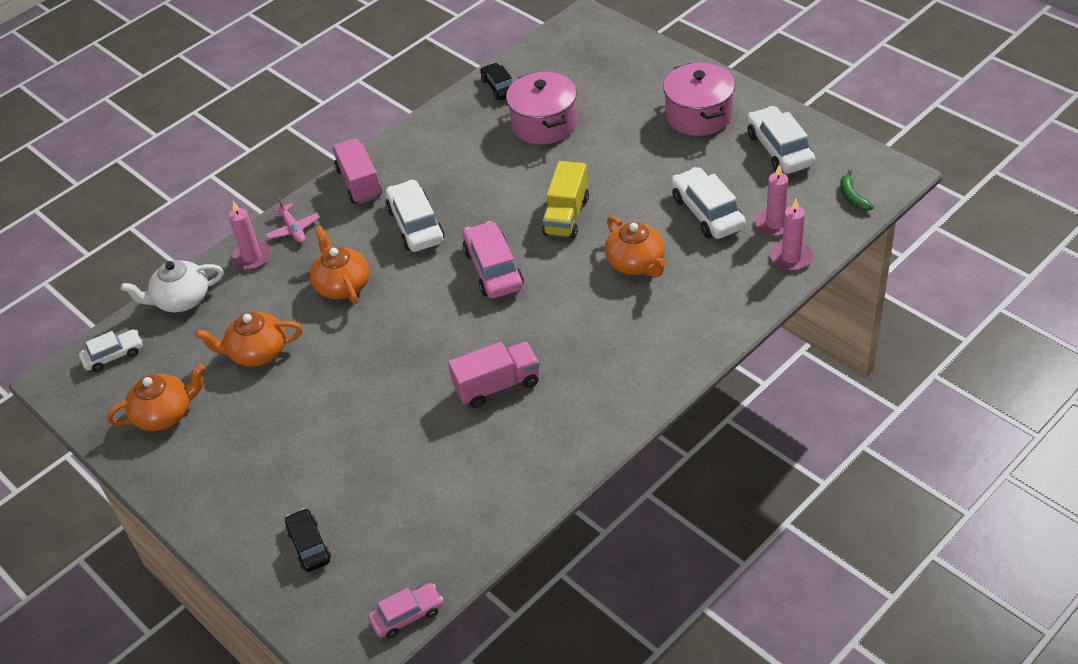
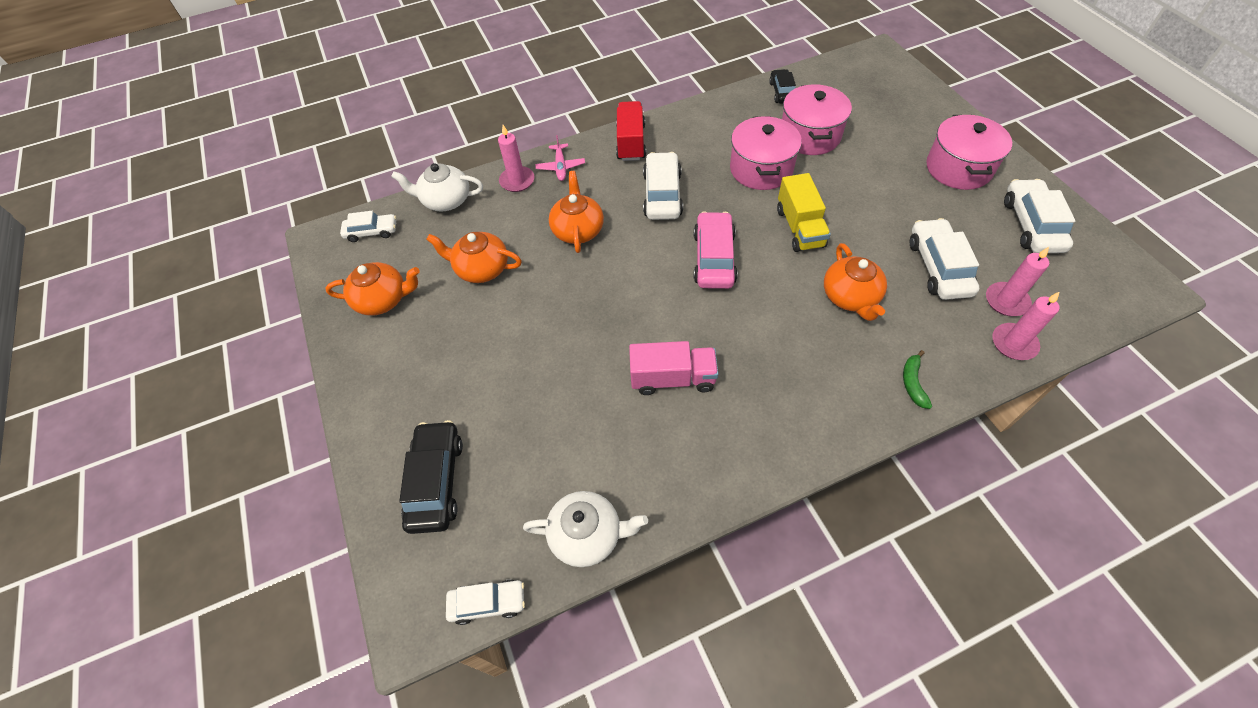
camera: 20 degrees right, 10 degrees up
(309, 545) = (436, 481): black car -> black car, size x1.61
(359, 183) = (631, 142): pink truck -> red truck
(407, 615) = (488, 603): pink car -> white car
(473, 534) = (587, 535): none -> white teapot
(507, 171) = (761, 169): none -> pink pot
(566, 216) = (799, 228): yellow truck -> yellow truck turned 45 degrees counterclockwise
(852, 197) = (1098, 299): green banana -> green banana (913, 383)

